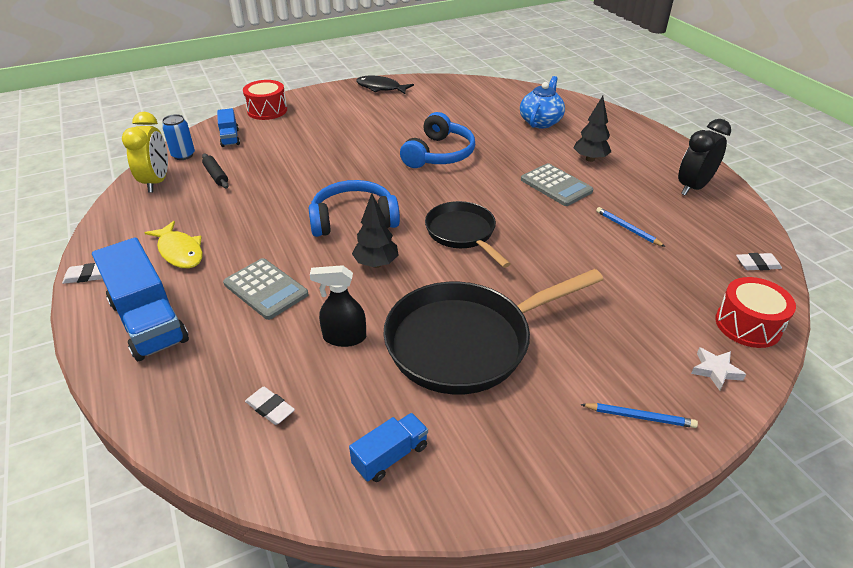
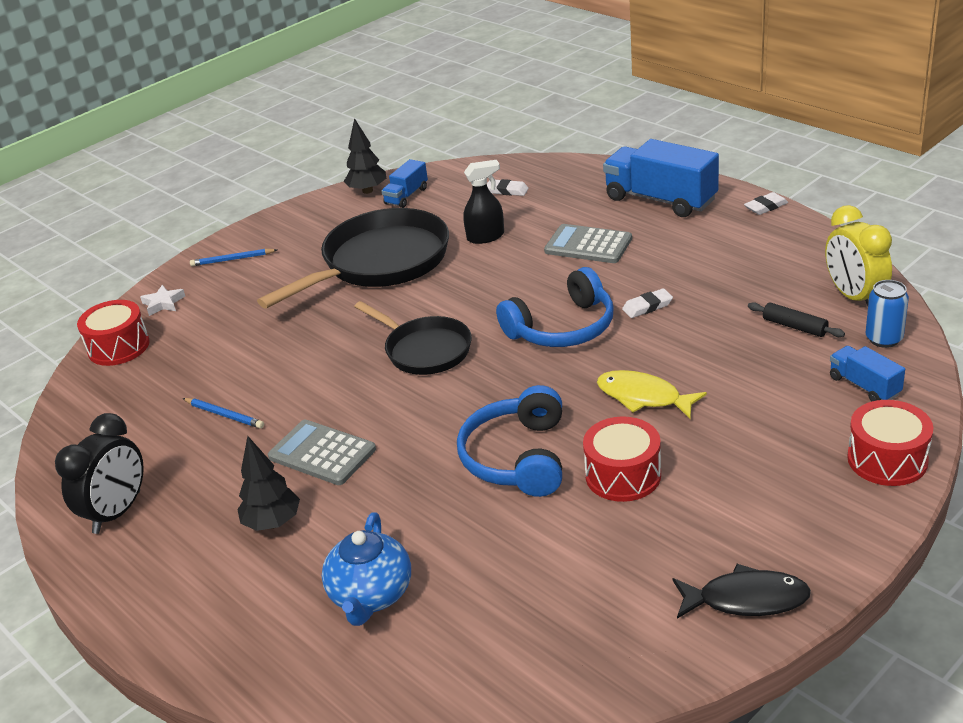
camera: 165 degrees right, 5 degrees down
(180, 251) = (710, 246): yellow fish -> yellow fish (643, 397)
(376, 264) = (500, 294): black tree -> black tree (367, 191)
(391, 134) = (623, 475): none -> red drum
(757, 264) = (78, 414): white eraser -> white eraser (647, 306)

